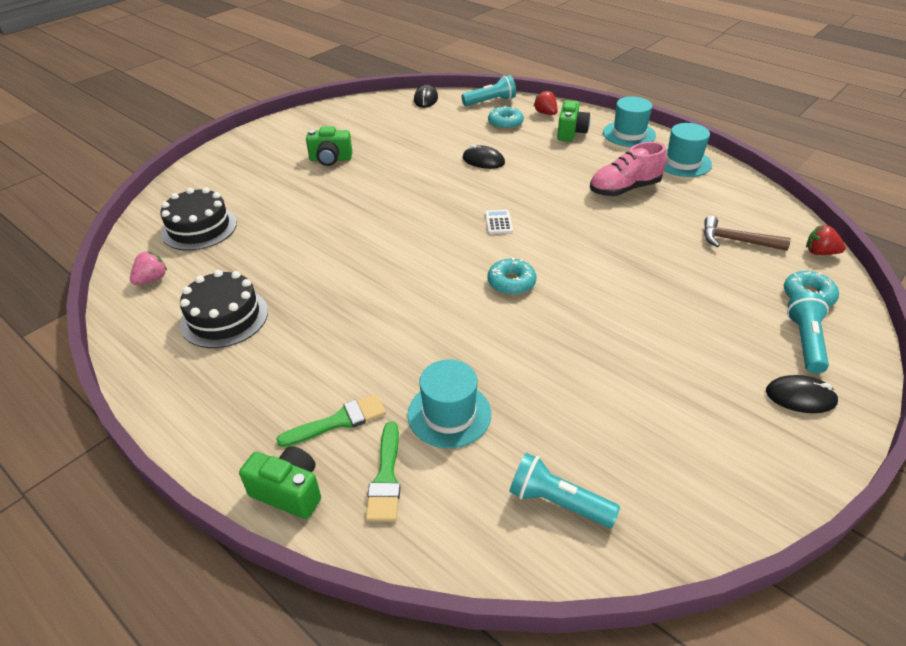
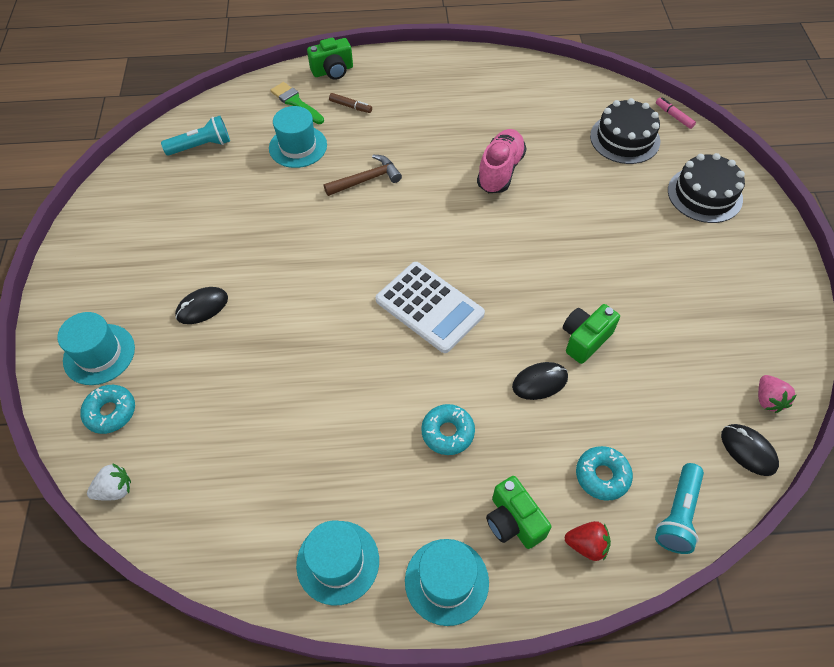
camera: 135 degrees right, 15 degrees up
(140, 219) = (674, 116): none -> pink marker
(152, 279) = (577, 93): pink strawberry -> pink strawberry (768, 400)
(224, 317) = (495, 106): black cake -> black cake (704, 194)
(330, 159) = (666, 270): green camera -> green camera (585, 339)
(338, 421) = (350, 106): green brush -> brown marker
(498, 222) = (429, 307): white calculator -> white calculator, size x2.35
(511, 282) = (354, 254): turquoise donut -> turquoise donut (447, 432)
(624, 189) = (363, 448): pink shoe -> pink shoe (500, 171)
(736, 241) = (204, 446): brown hammer -> brown hammer (366, 180)
(800, 397) = (89, 299): black mouse -> black mouse (202, 307)
(805, 342) = (99, 354): turquoise flashlight -> turquoise hat
(820, 252) = (115, 490): red strawberry -> white strawberry

